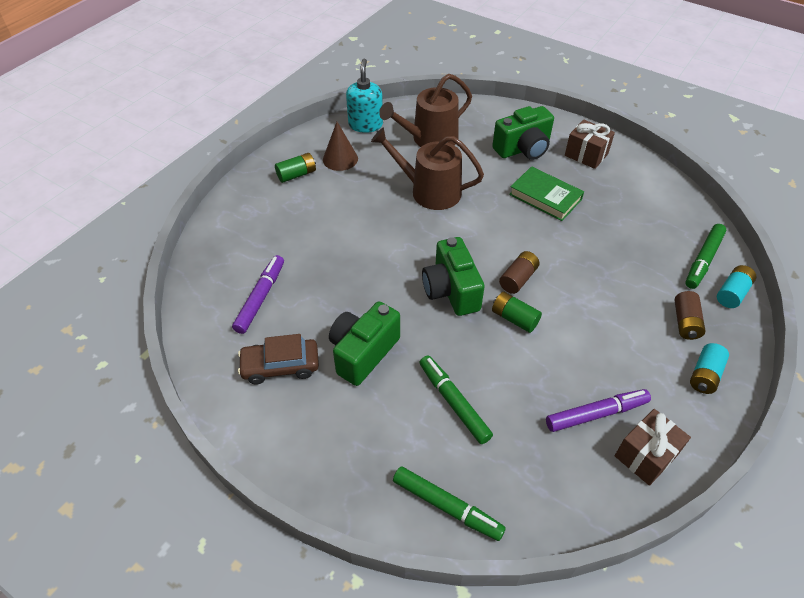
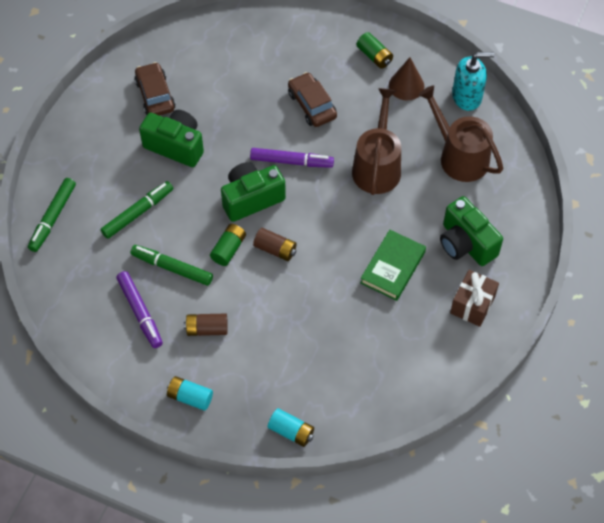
camera: 80 degrees right, 10 degrees up
(260, 298) = (219, 66): purple marker -> purple marker (291, 161)
(341, 227) = (312, 105): none -> brown car
(646, 455) = (107, 347): brown gift -> none
(685, 322) = (247, 386): brown battery -> brown battery (207, 329)
(703, 260) = (331, 409): green marker -> green marker (172, 268)

